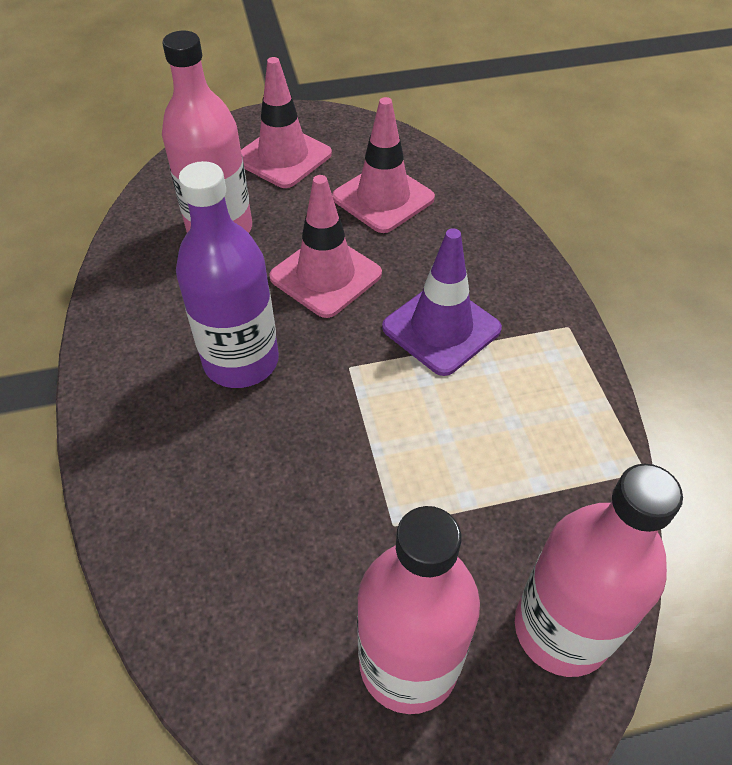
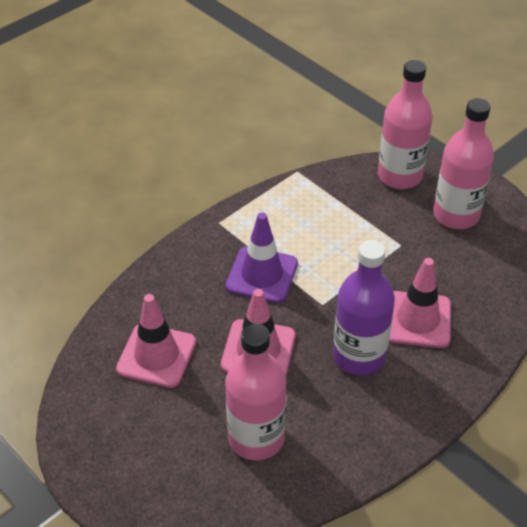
camera: 120 degrees left, 5 degrees down
(283, 157) = (144, 446): pink traffic cone -> pink traffic cone (417, 320)

